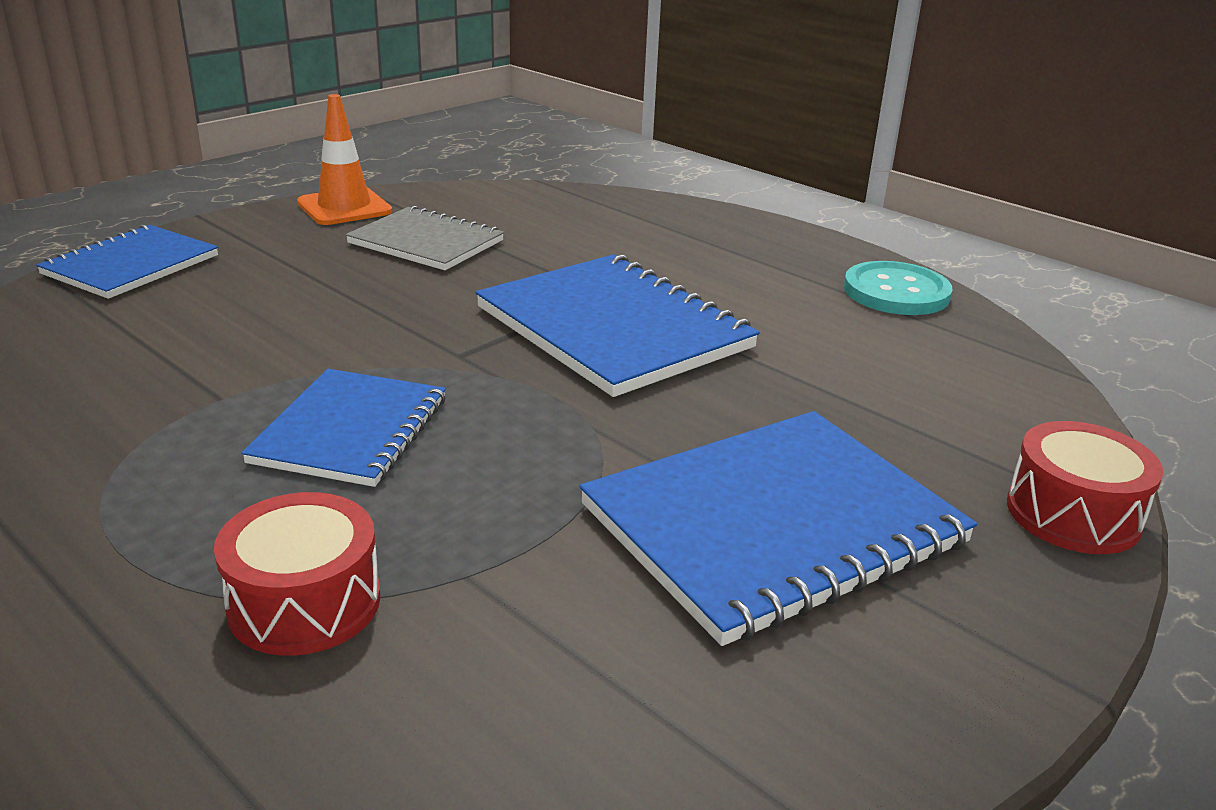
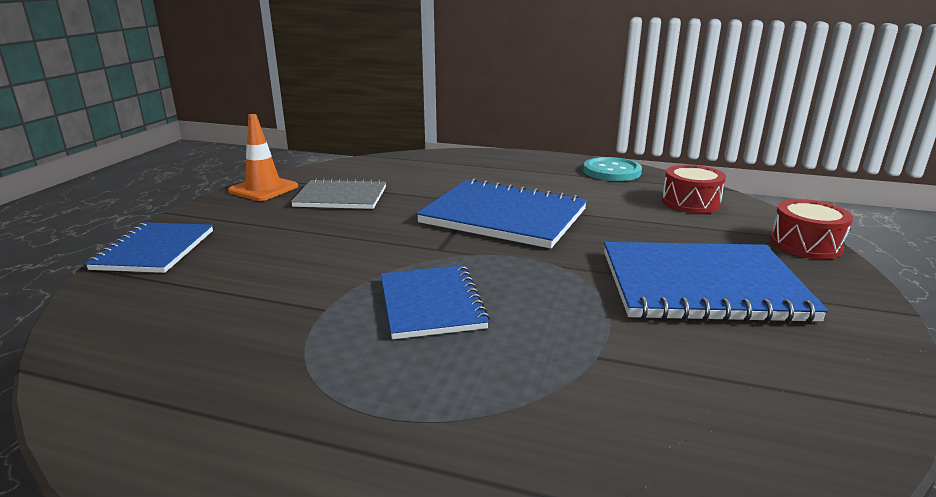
camera: 25 degrees left, 5 degrees down
(304, 602) = (531, 402): red drum -> red drum (690, 202)
(773, 525) = (701, 285): blue notebook -> blue notebook turned 60 degrees clockwise

